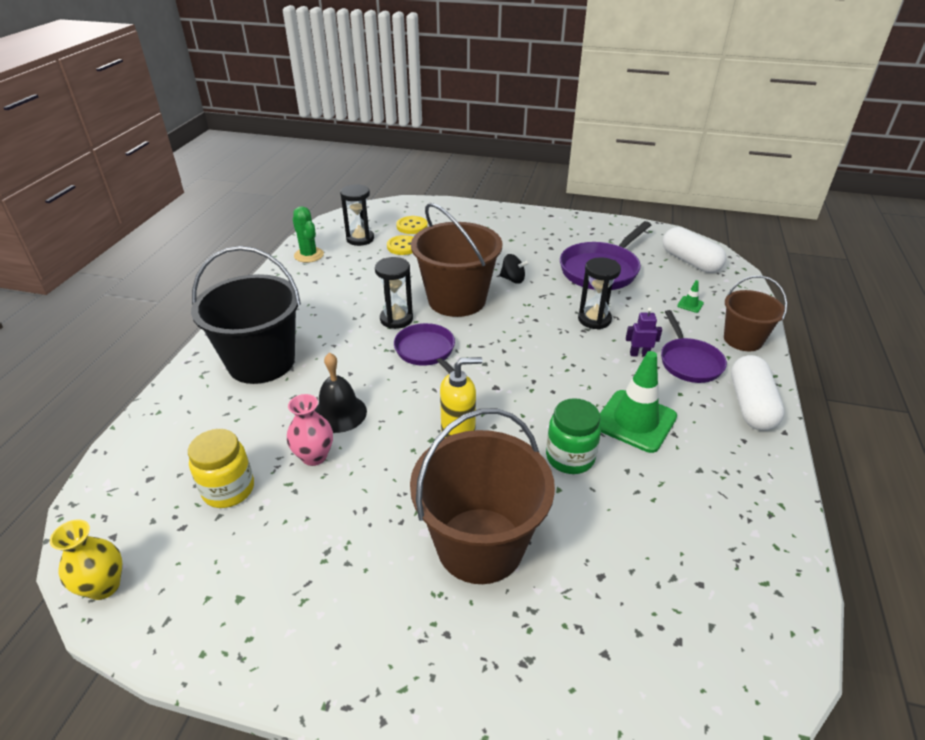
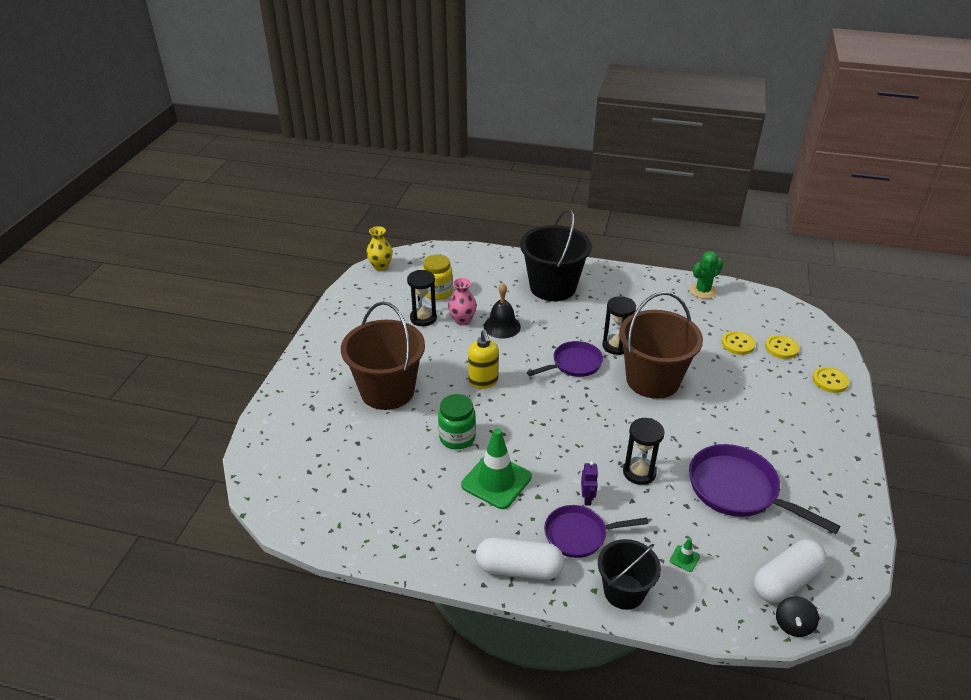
camera: 90 degrees right, 0 degrees up
(360, 239) = (742, 317): black hourglass -> black hourglass (423, 318)
(459, 212) = (830, 381): none -> yellow button
(513, 279) = (698, 418): black spinning top -> black spinning top (793, 625)
(742, 340) = (624, 591): brown bucket -> black bucket

